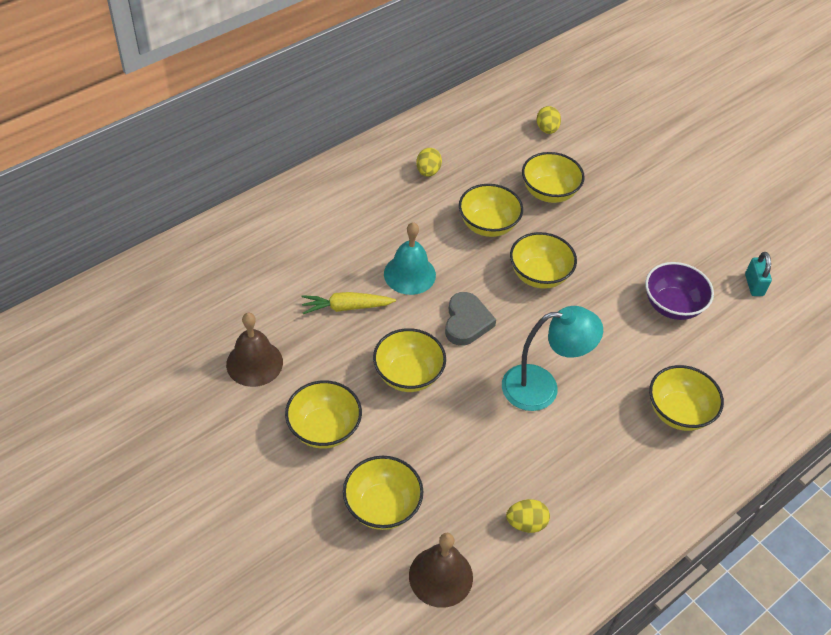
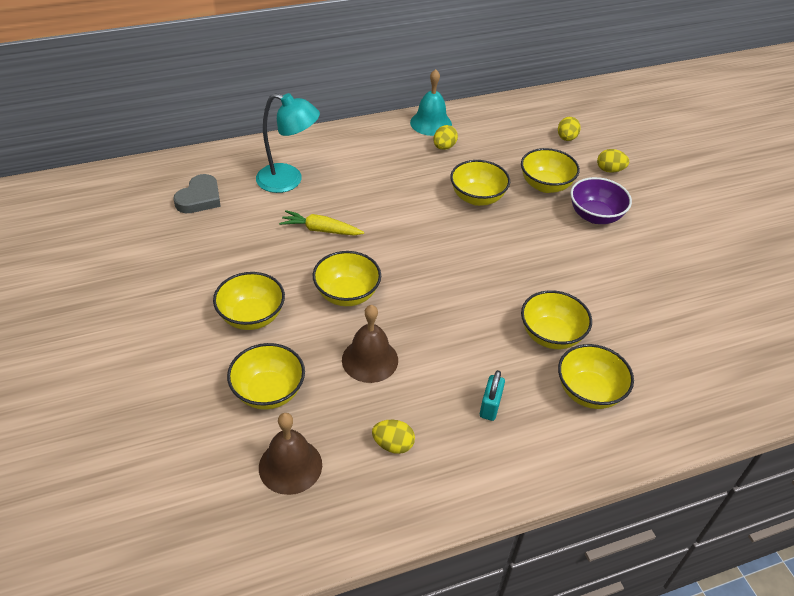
camera: 20 degrees right, 5 degrees down
(254, 363) = (221, 252): brown bell -> brown bell (370, 360)
(409, 274) = (388, 218): turquoise bell -> turquoise bell (431, 123)
(466, 322) = (420, 266): grey heart -> grey heart (199, 198)
(539, 275) = (505, 246): yellow bowl -> yellow bowl (551, 335)
(542, 387) = (464, 336): turquoise lamp -> turquoise lamp (288, 181)
(603, 158) = (609, 170): none -> yellow egg
(672, 305) = (623, 301): purple bowl -> purple bowl (595, 216)
(754, 285) = (714, 304): turquoise padlock -> turquoise padlock (490, 406)

